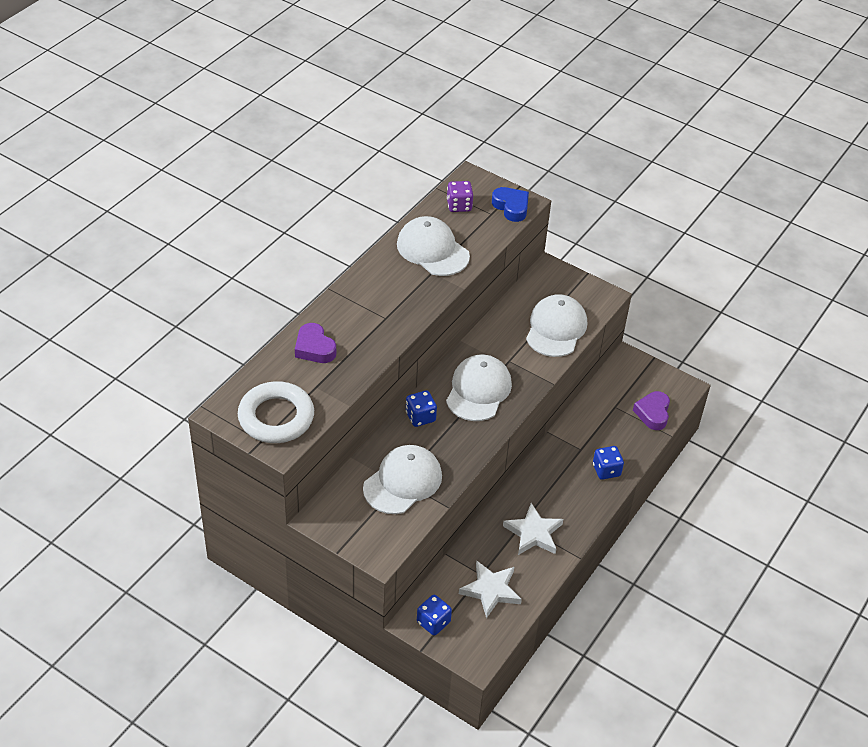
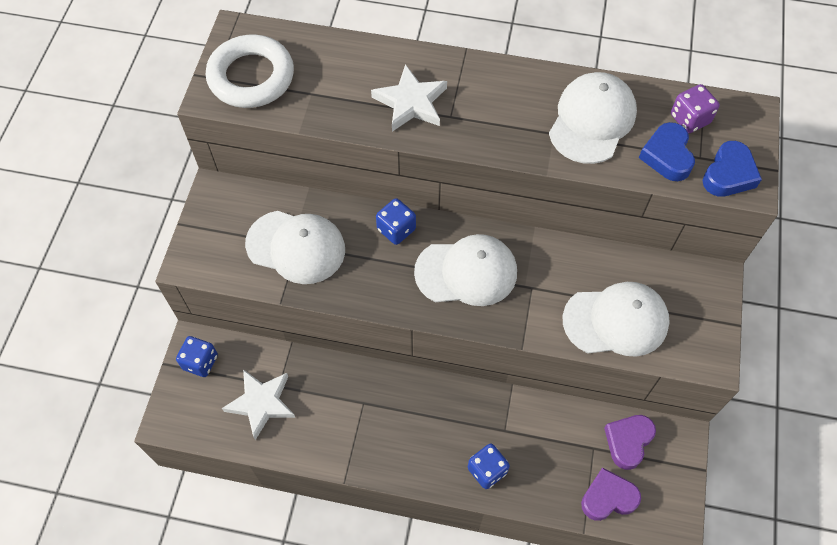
camera: 70 degrees right, 15 degrees up
(314, 348) = (367, 71): purple heart -> purple heart (628, 441)
(481, 227) = (667, 156): none -> blue heart
(533, 533) = (357, 420): white star -> white star (411, 102)

